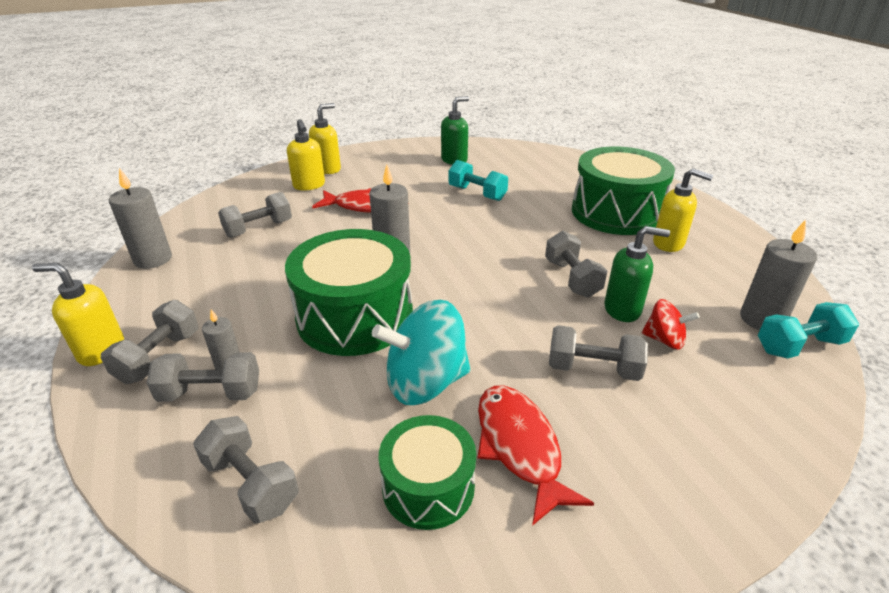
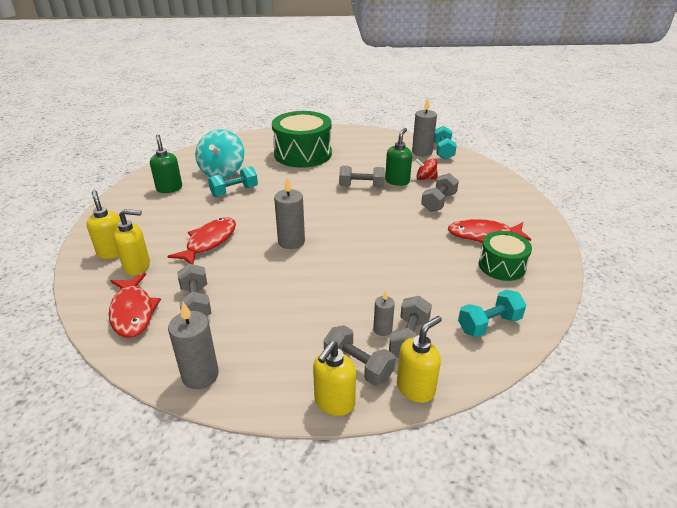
camera: 70 degrees left, 0 degrees up
(241, 203) = (132, 312): none -> red fish
(251, 483) = (489, 324): grey dumbbell -> turquoise dumbbell
(355, 316) = (356, 268): green drum -> none
(425, 382) = (430, 253): turquoise spinning top -> turquoise spinning top (222, 171)
(664, 340) = (425, 178): red spinning top -> red spinning top turned 120 degrees counterclockwise
(669, 243) = (347, 150): yellow soap dispenser -> yellow soap dispenser (416, 388)

